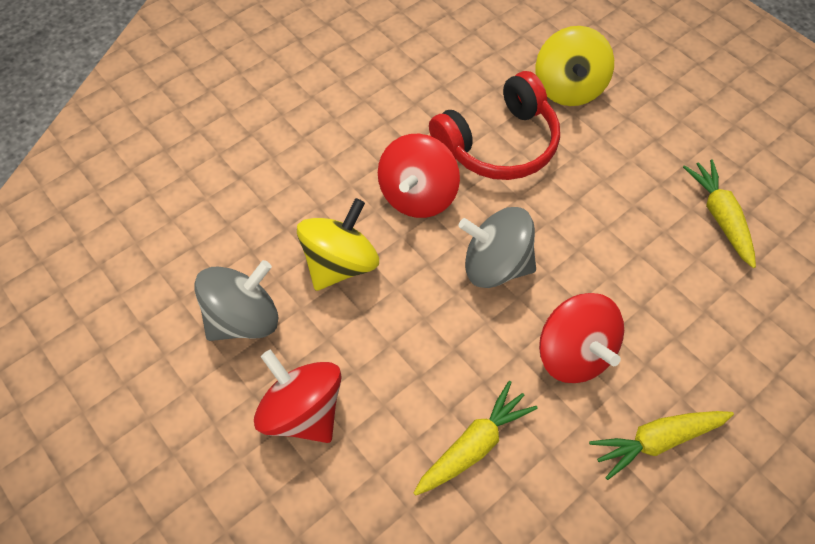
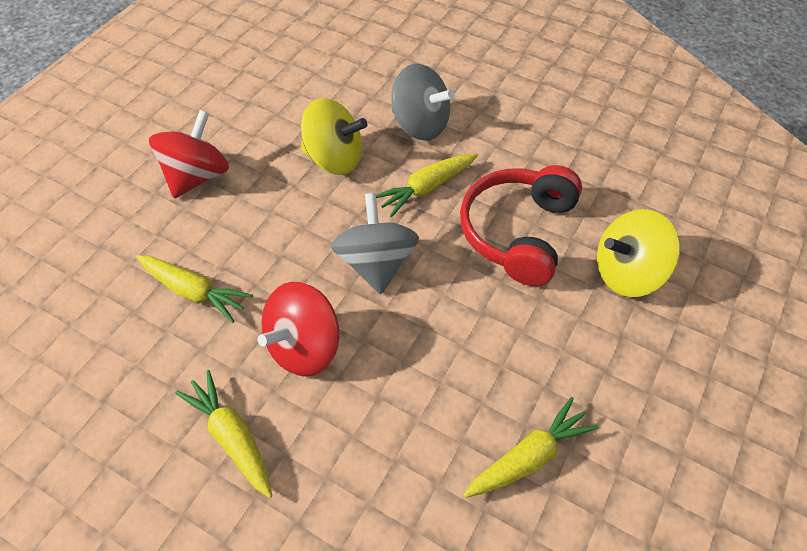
camera: 70 degrees right, 5 degrees down
(244, 318) = (264, 120): grey spinning top -> grey spinning top (420, 125)
(418, 195) = (426, 188): red spinning top -> yellow carrot
(499, 144) = (517, 232): red headphones -> red headphones turned 75 degrees clockwise

